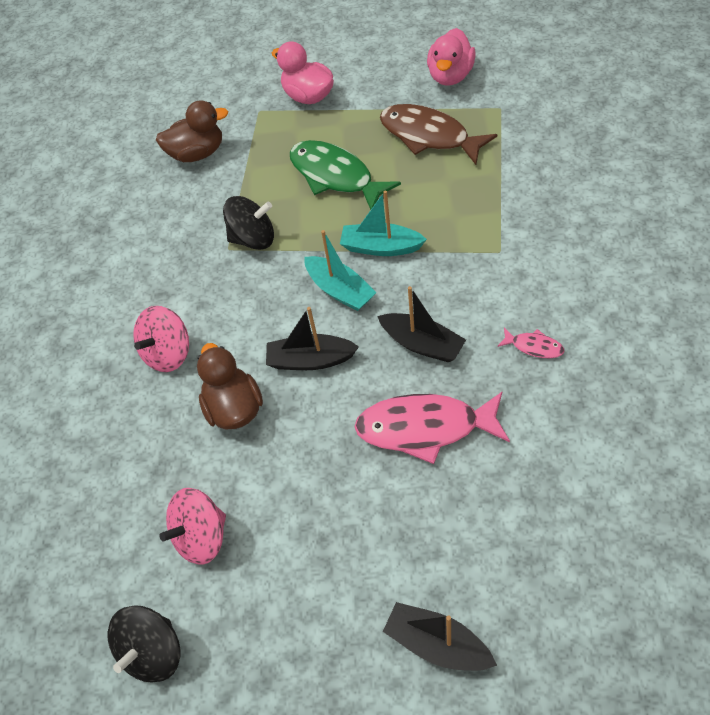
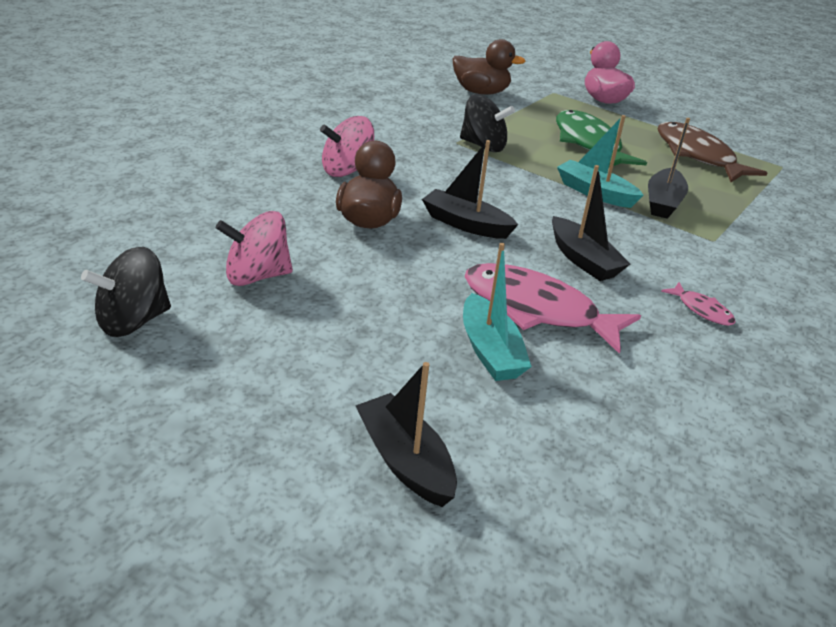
camera: 20 degrees right, 20 degrees down
(340, 290) = (533, 200): turquoise boat -> turquoise boat (490, 351)
(438, 225) = (663, 202): none -> black boat
(450, 76) = (746, 135): pink duck -> none

